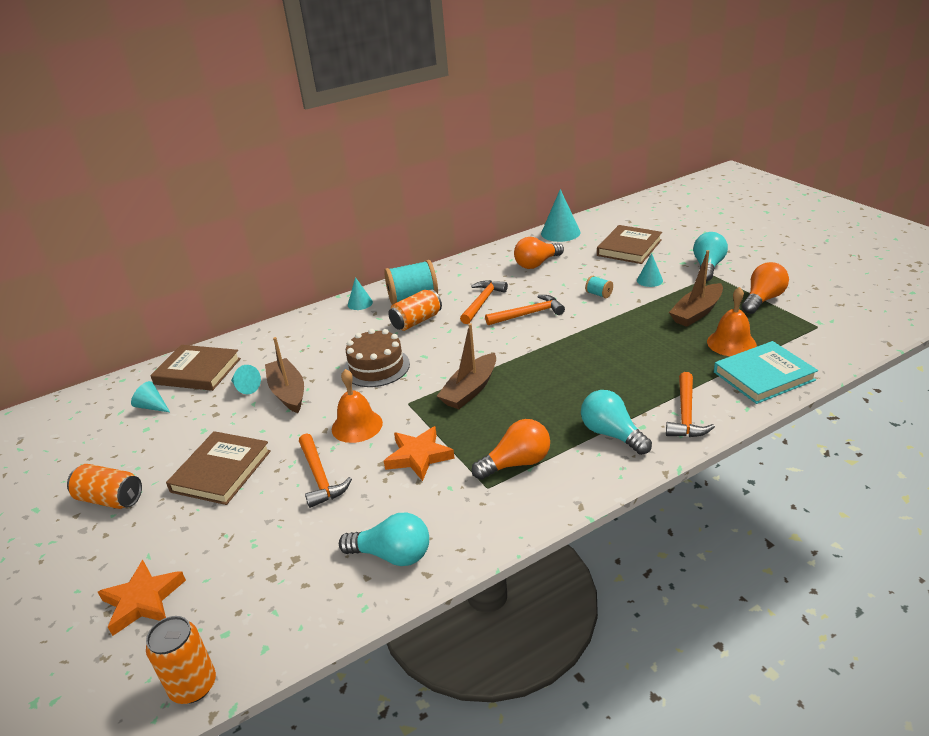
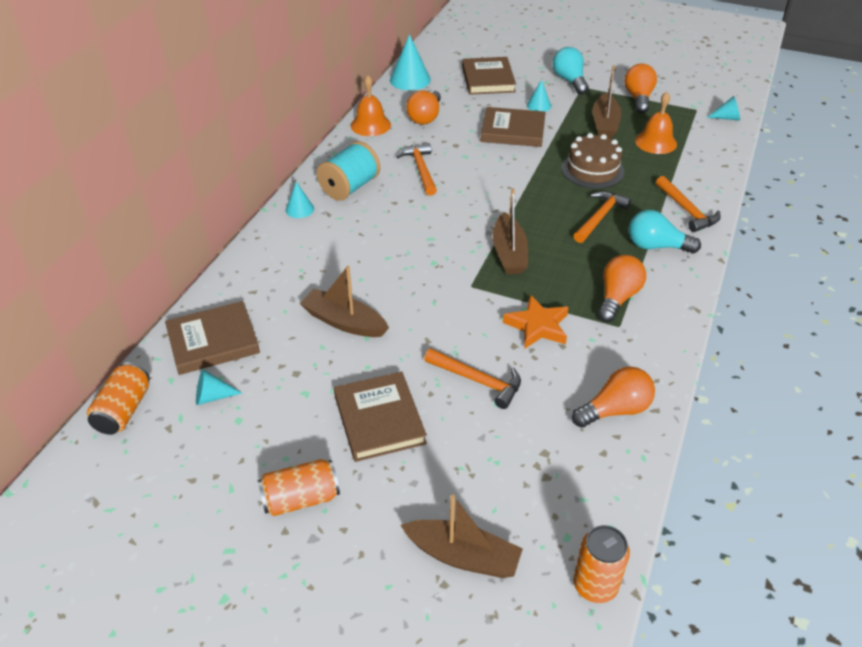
camera: 40 degrees left, 10 degrees up
(143, 600) = (463, 556): orange star -> brown boat
(245, 387) = (292, 335): turquoise cone -> turquoise cone (727, 118)
(357, 426) = (452, 324): orange bell -> orange bell (370, 125)
(376, 367) = (400, 265): brown cake -> brown cake (592, 170)
(392, 555) = (615, 410): turquoise light bulb -> orange light bulb
(416, 321) = (381, 208): orange can -> orange can (123, 410)
(528, 314) = (475, 168): orange hammer -> orange hammer (600, 217)
(599, 294) = (513, 131): turquoise spool -> brown book
(763, 376) = (703, 161): turquoise book -> none

